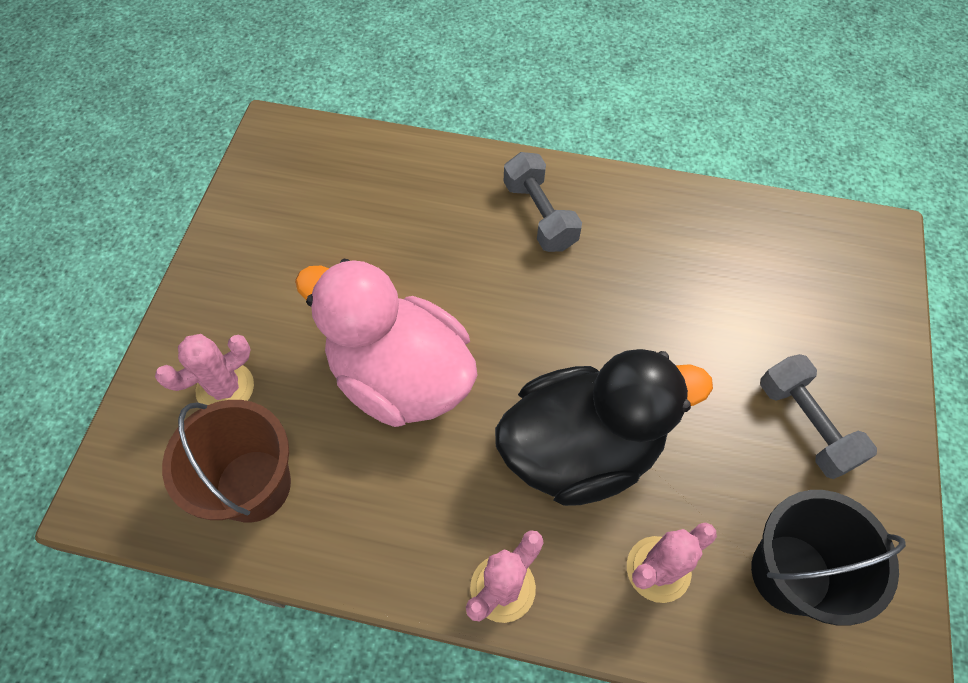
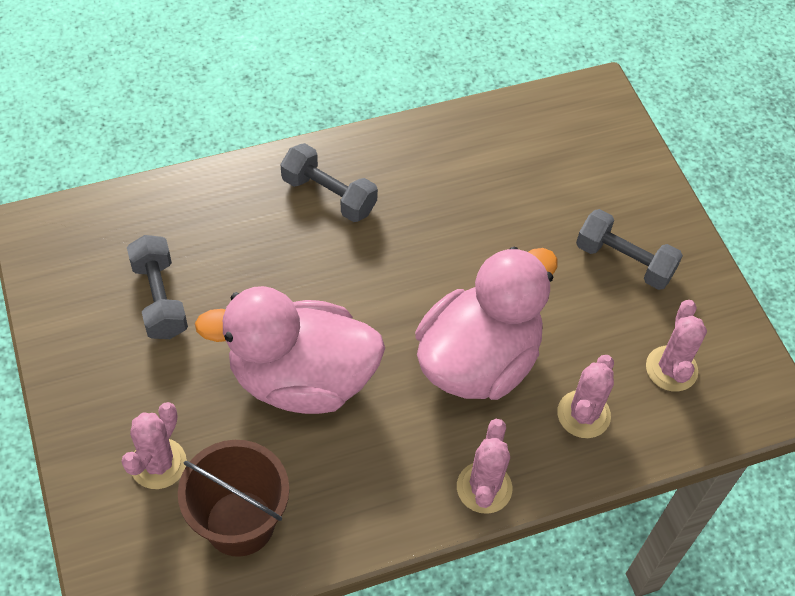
camera: 35 degrees left, 5 degrees down
(329, 239) = (160, 299): none -> grey dumbbell
(581, 449) = (478, 360): black duck -> pink duck
(790, 573) = (671, 369): black bucket -> pink cactus

